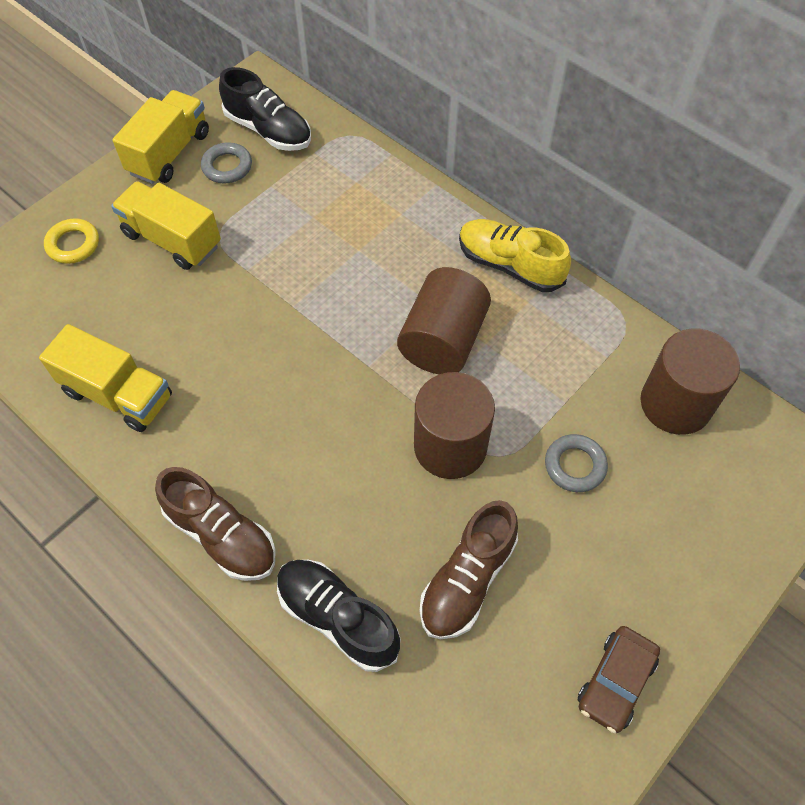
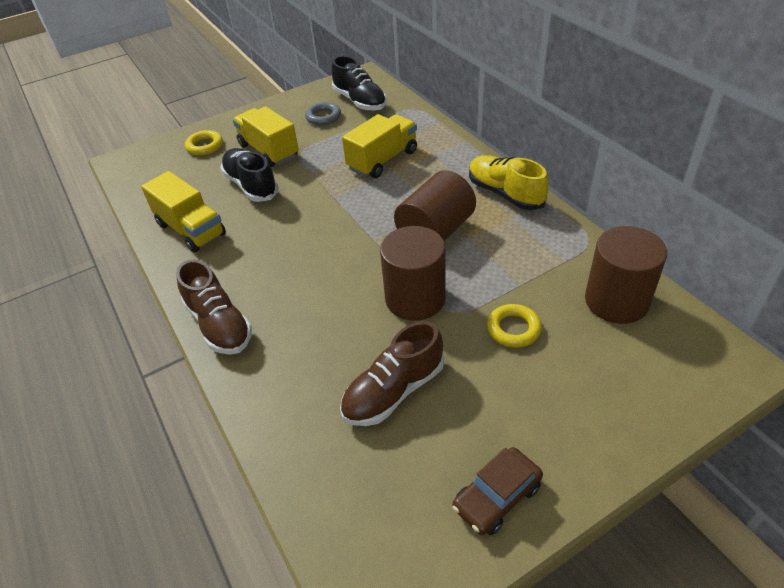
camera: 20 degrees right, 15 degrees down
(169, 153) = (289, 106): yellow truck -> yellow truck (382, 160)
(338, 618) = (279, 396): black shoe -> black shoe (251, 185)
(575, 465) = (513, 329): grey ring -> yellow ring

